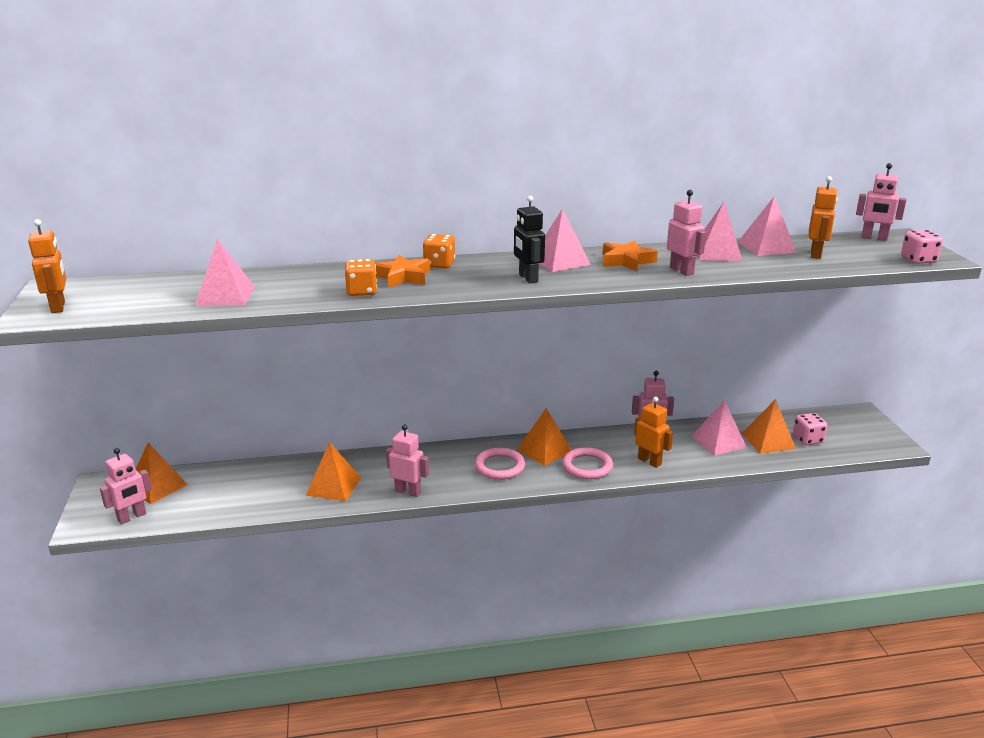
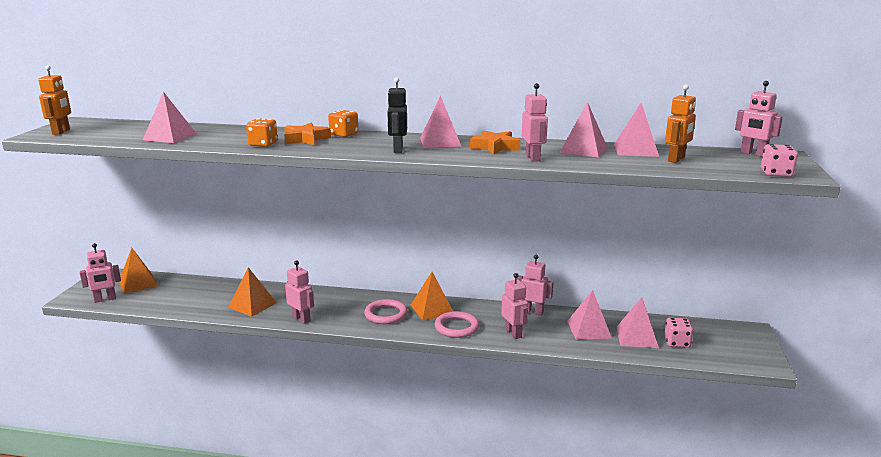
camera: 20 degrees right, 5 degrees down
(649, 461) = (513, 333): orange robot -> pink robot
(768, 441) = (636, 337): orange pyramid -> pink pyramid

